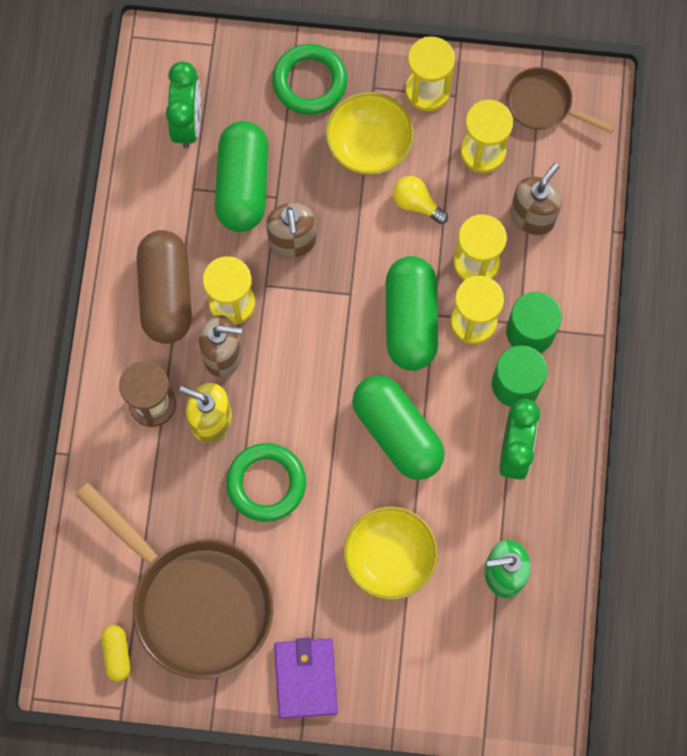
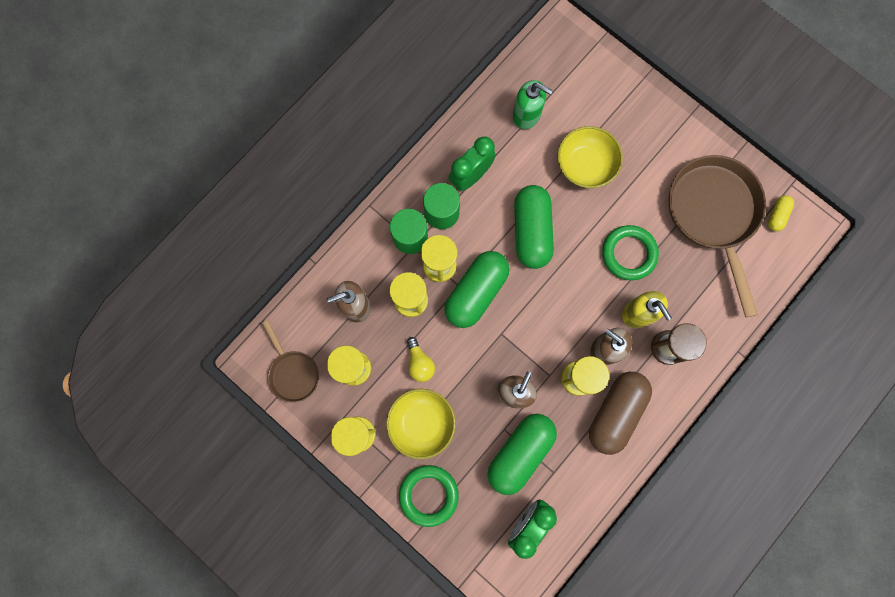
camera: 145 degrees left, 5 degrees up
(305, 678) = (676, 133): purple wallet -> none

